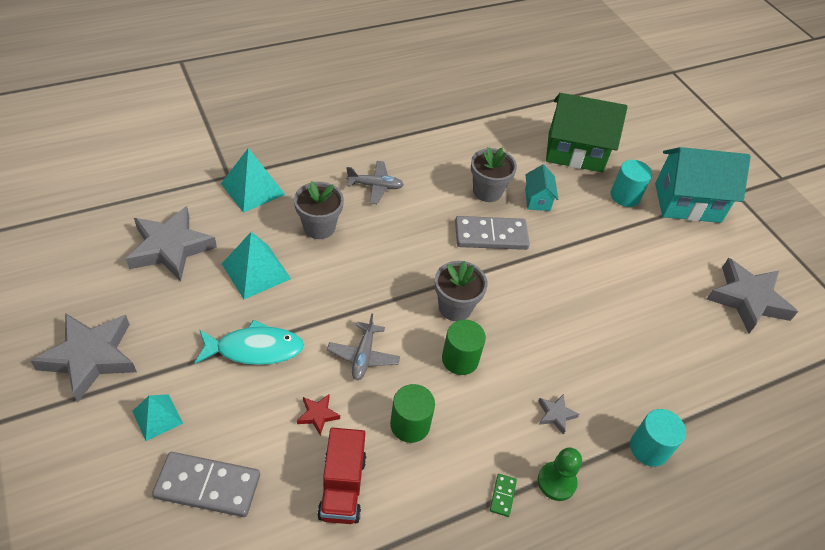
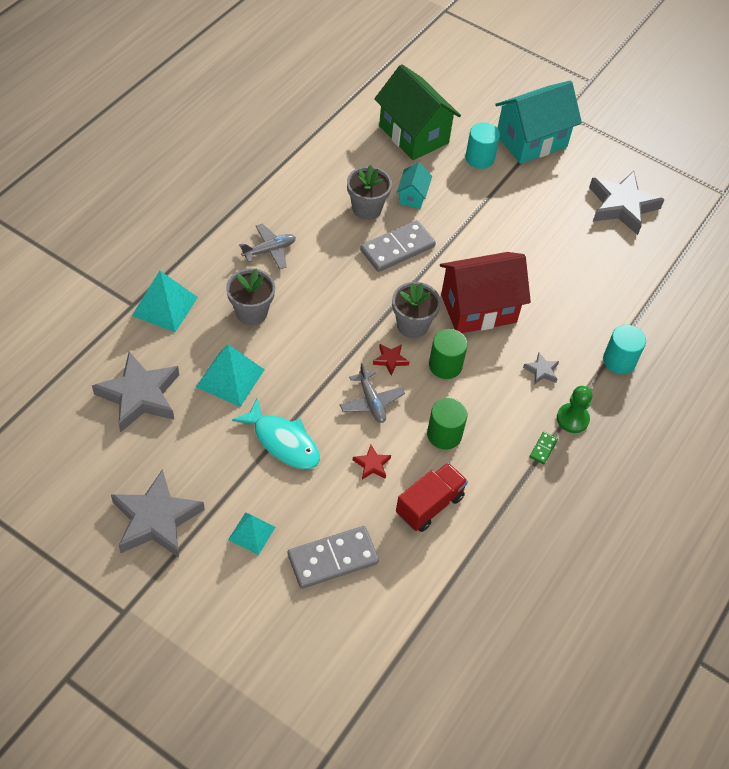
camera: 30 degrees left, 5 degrees up
(254, 349) = (283, 441): turquoise fish -> turquoise fish turned 75 degrees clockwise
(342, 487) = (429, 505): red truck -> red truck turned 105 degrees counterclockwise
(410, 327) = (390, 360): none -> red star
(503, 496) = (543, 449): green domino -> green domino turned 45 degrees clockwise
(531, 323) = (478, 308): none -> red house
(537, 199) = (412, 196): turquoise house -> turquoise house turned 45 degrees clockwise
(575, 152) = (413, 134): green house -> green house turned 75 degrees clockwise

